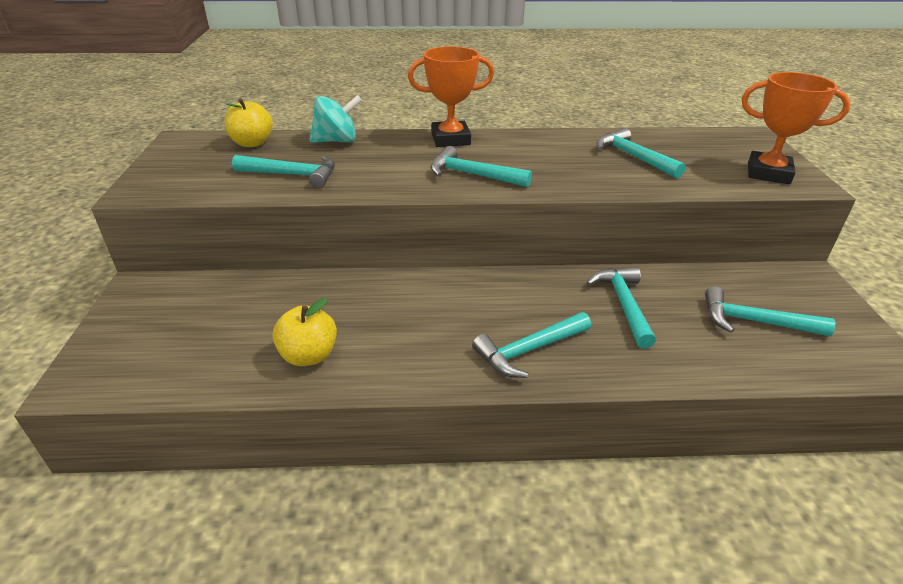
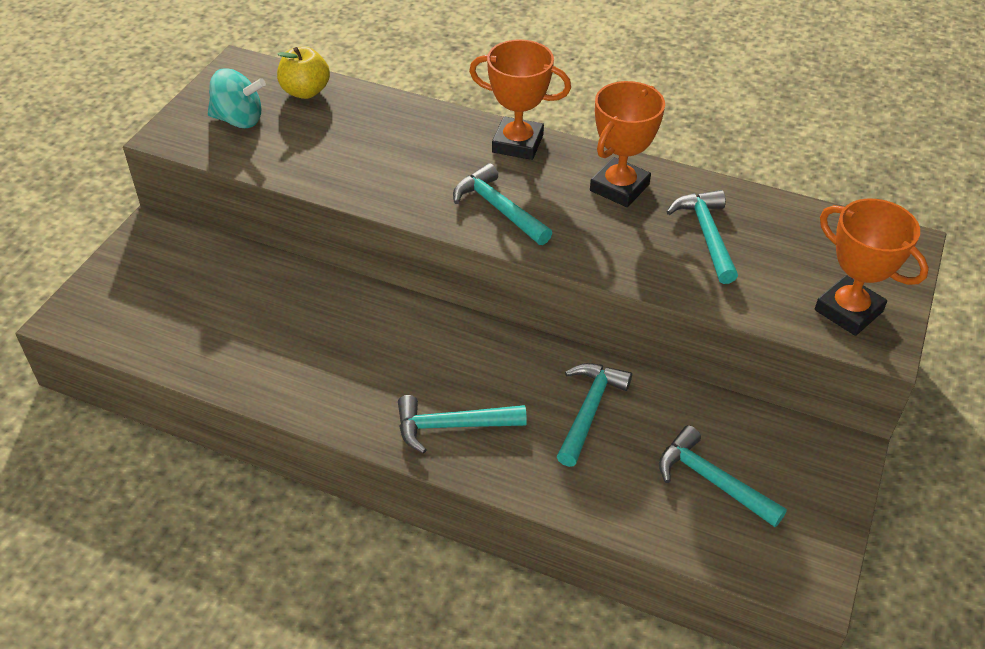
camera: 25 degrees right, 10 degrees up
(293, 175) = (318, 154): turquoise hammer -> none
(309, 356) = (255, 359): yellow apple -> none
(337, 141) = (393, 112): turquoise spinning top -> turquoise spinning top (239, 120)
(547, 146) = (619, 187): none -> orange trophy

